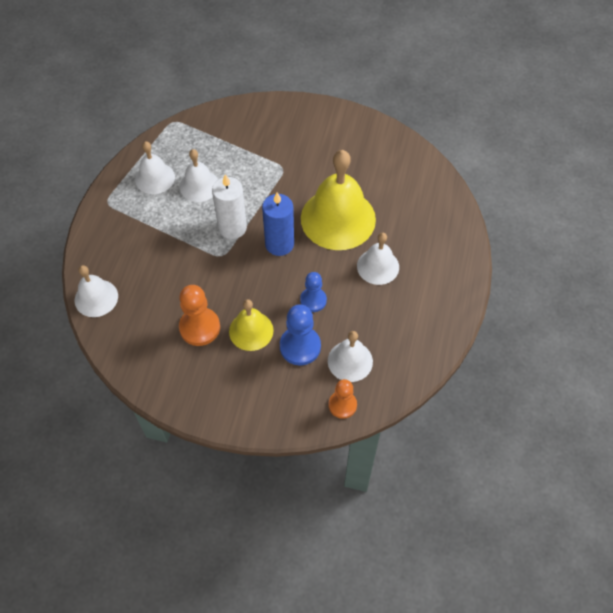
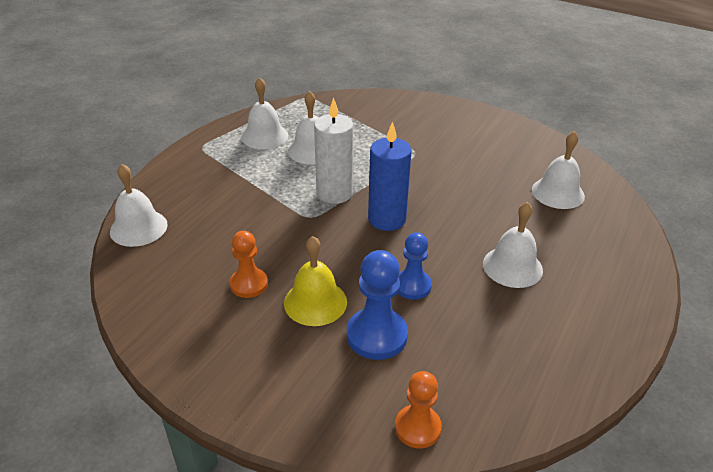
camera: 15 degrees right, 20 degrees down
(199, 327) = (249, 284): orange pawn -> orange pawn, size x0.67
(338, 218) = (470, 208): yellow bell -> none
(350, 361) = (445, 370): white bell -> white bell (558, 193)

